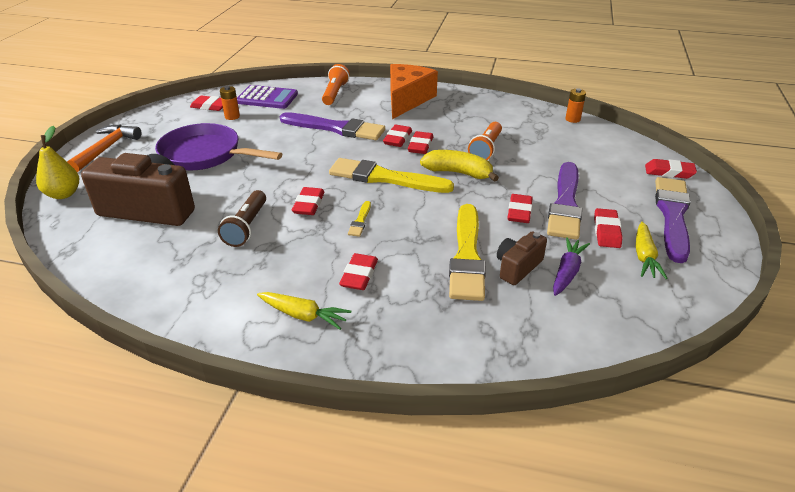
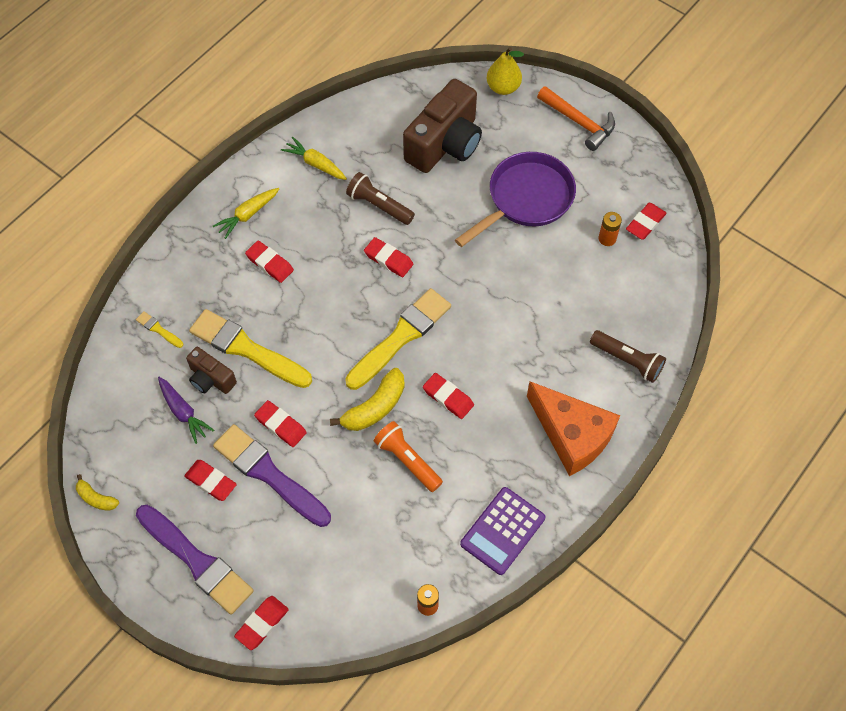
camera: 115 degrees right, 25 degrees up
(267, 98) = (644, 284): purple calculator -> purple calculator (502, 531)
(335, 93) = (627, 360): orange flashlight -> brown flashlight
(336, 128) = (530, 330): purple brush -> none
(360, 221) = (341, 290): yellow brush -> yellow brush (158, 329)
(397, 139) = (475, 382): red eraser -> none
(517, 267) = (211, 379): brown camera -> brown camera turned 150 degrees clockwise
(644, 256) = (163, 487): yellow carrot -> yellow carrot (315, 164)
(705, 295) = (96, 498): none -> yellow banana

